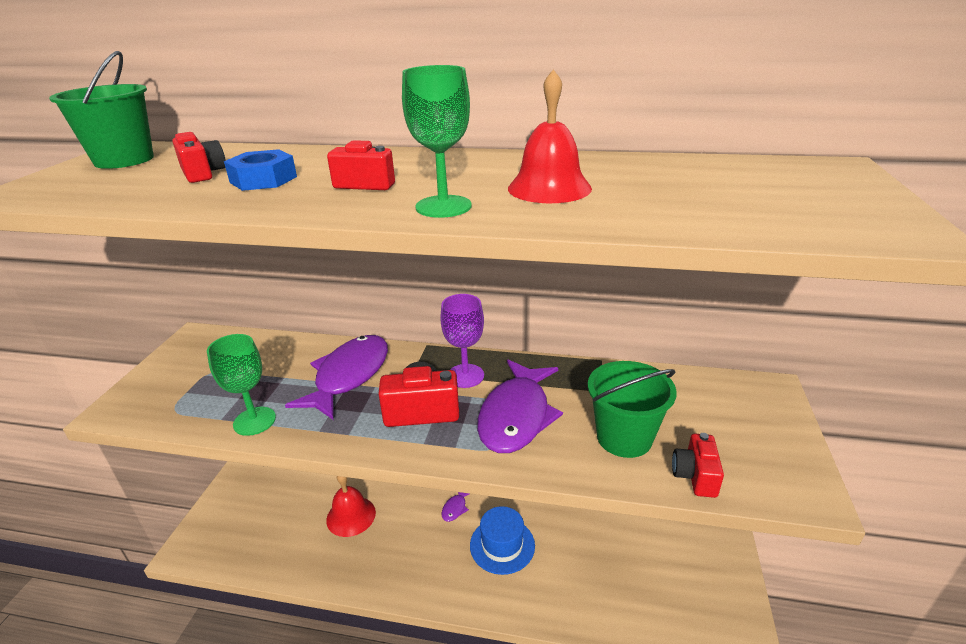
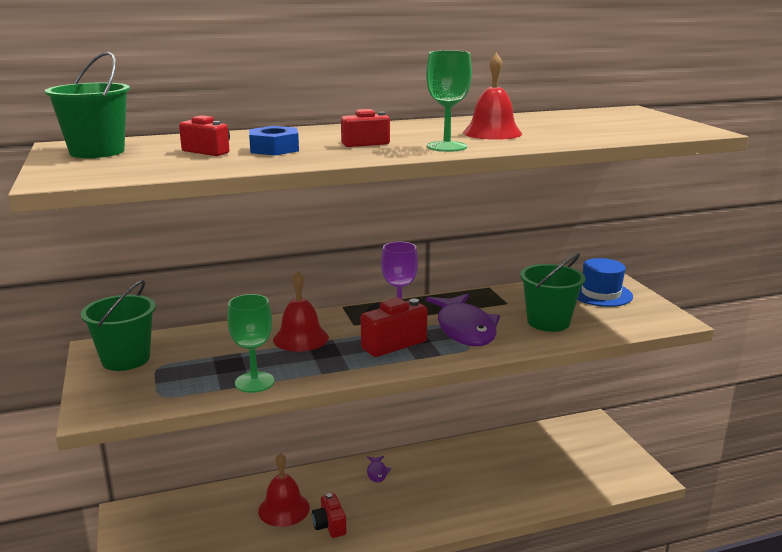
camera: 30 degrees left, 10 degrees down
(197, 356) = (126, 359): none -> green bucket
(349, 376) = (301, 338): purple fish -> red bell
(502, 545) = (438, 482): blue hat -> blue hat (601, 294)
(695, 476) = (608, 328): red camera -> red camera (330, 525)

